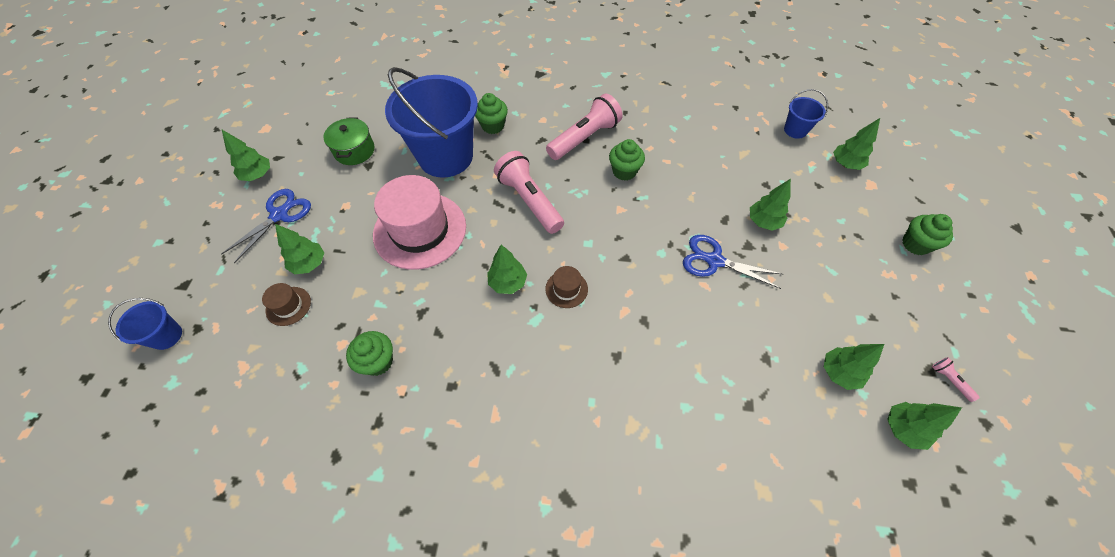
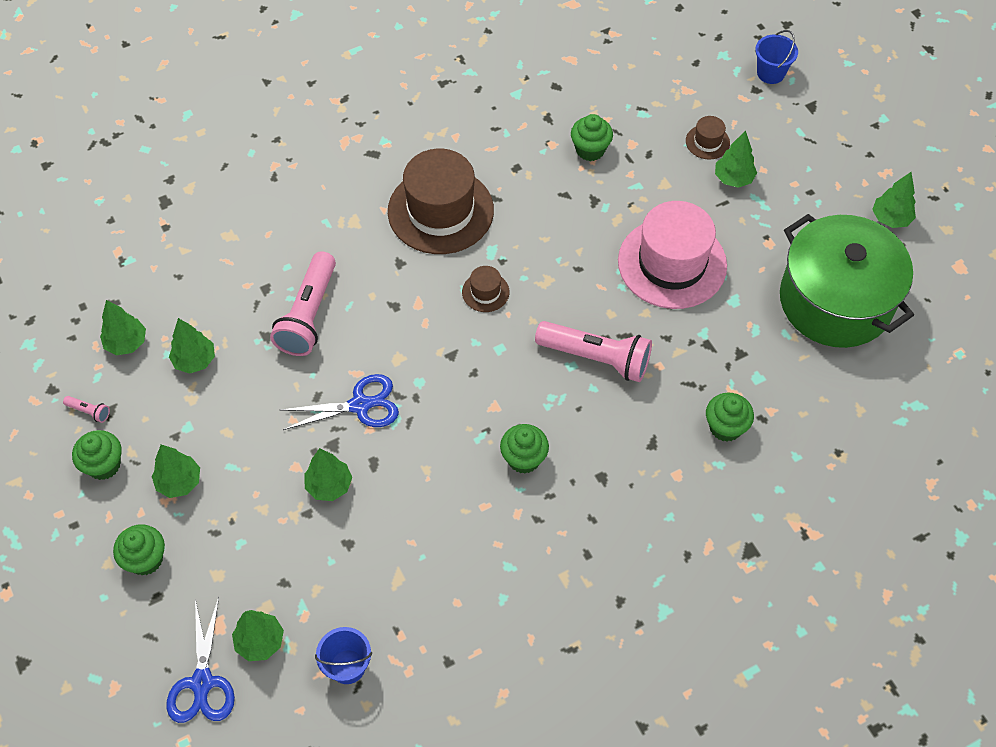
camera: 145 degrees right, 0 degrees up
(279, 215) = (816, 198): blue scissors -> blue scissors (202, 682)
(354, 150) = (835, 301): green pot -> green pot, size x2.11
(445, 156) = (734, 354): blue bucket -> none
(508, 283) = (543, 266): green tree -> green tree (179, 482)
(548, 385) = (440, 211): none -> brown hat
(584, 138) = (605, 478): pink flashlight -> pink flashlight (309, 315)
(940, 327) = (104, 465): none -> green cupcake

